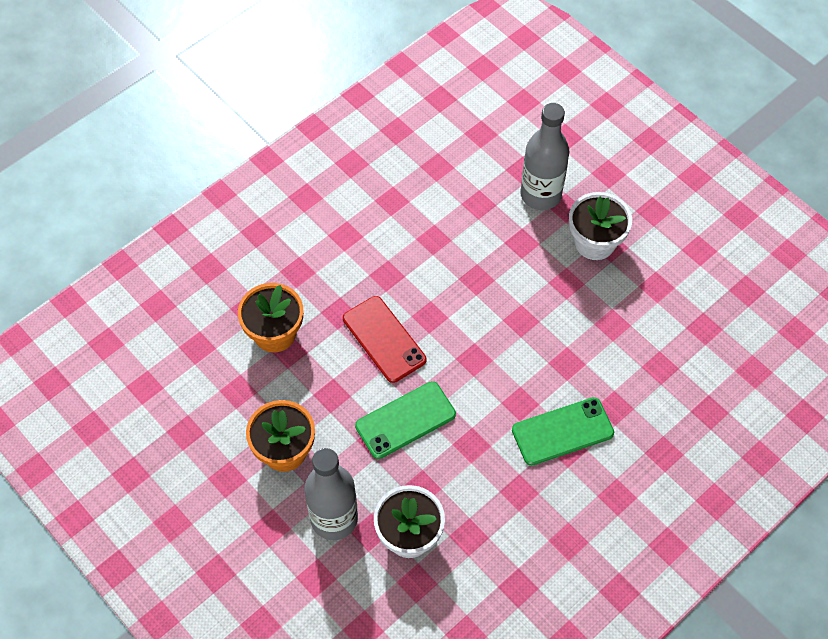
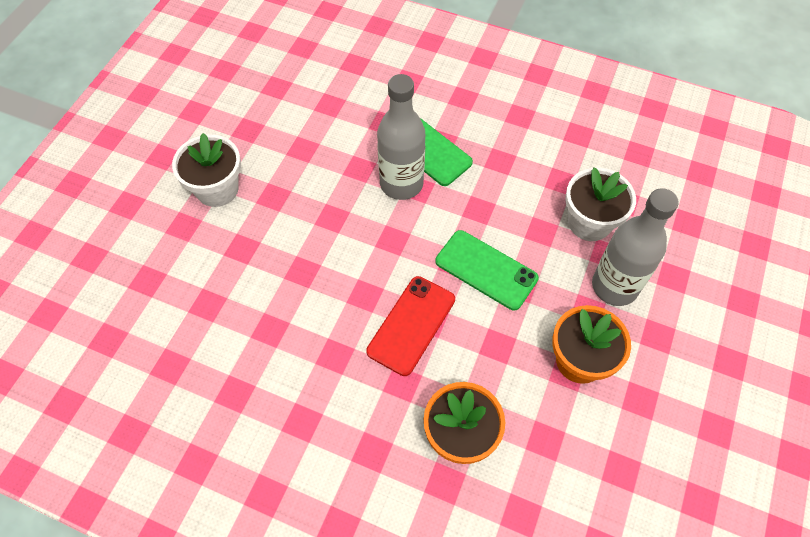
camera: 115 degrees left, 0 degrees up
(540, 195) = (175, 252): grey bottle -> grey bottle (401, 184)

